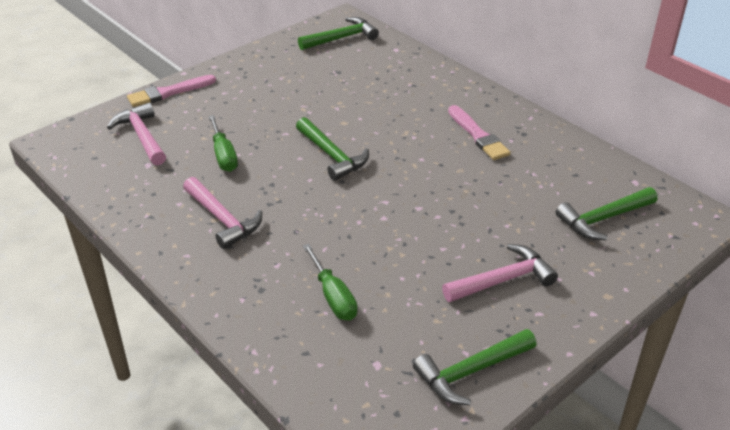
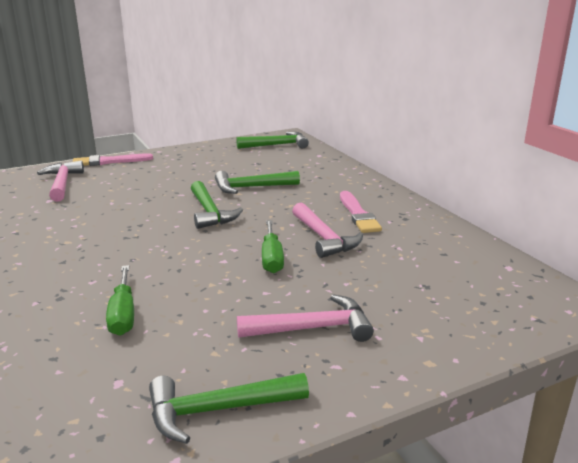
camera: 15 degrees right, 15 degrees down
(222, 219) = (74, 242): pink hammer -> pink hammer (324, 238)
(224, 155) = (116, 202): green screwdriver -> green screwdriver (271, 258)
(603, 219) = (457, 292): green hammer -> green hammer (251, 187)

